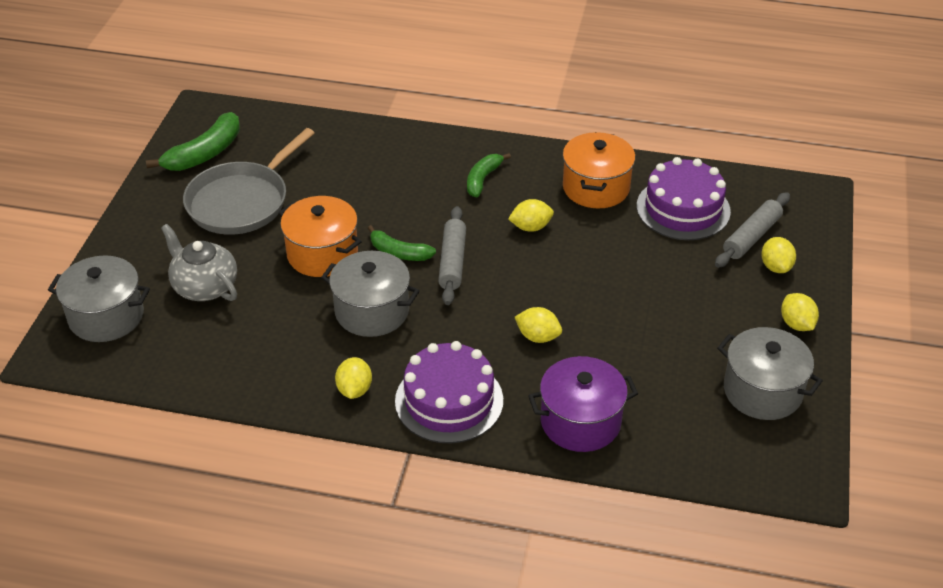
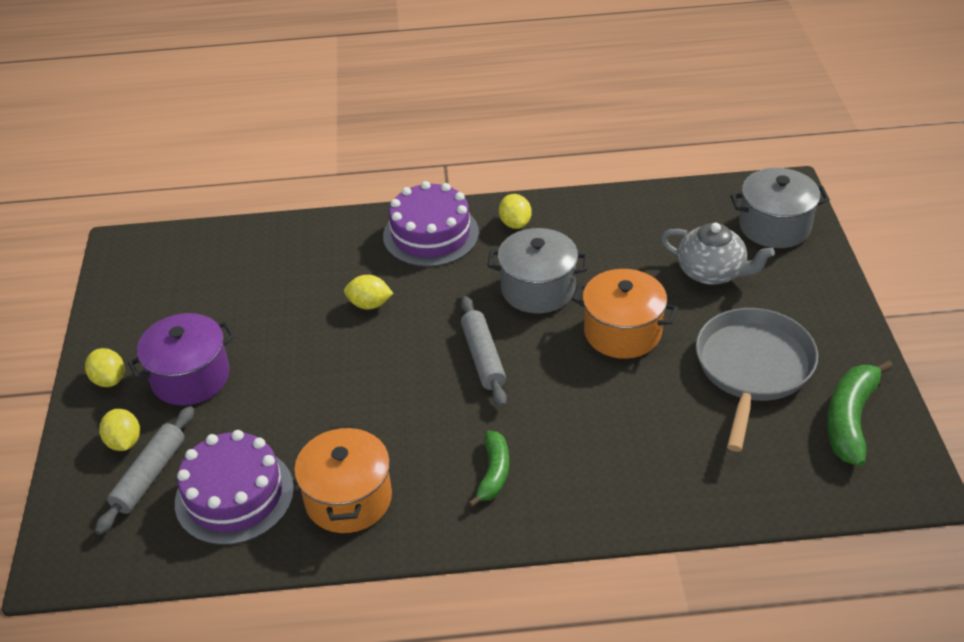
camera: 165 degrees right, 0 degrees up
(399, 252) = (544, 353): green banana -> none
(531, 227) = (413, 421): yellow lemon -> none
(580, 422) = (313, 245): purple pot -> purple pot (191, 377)
(762, 391) = (151, 307): grey pot -> none

